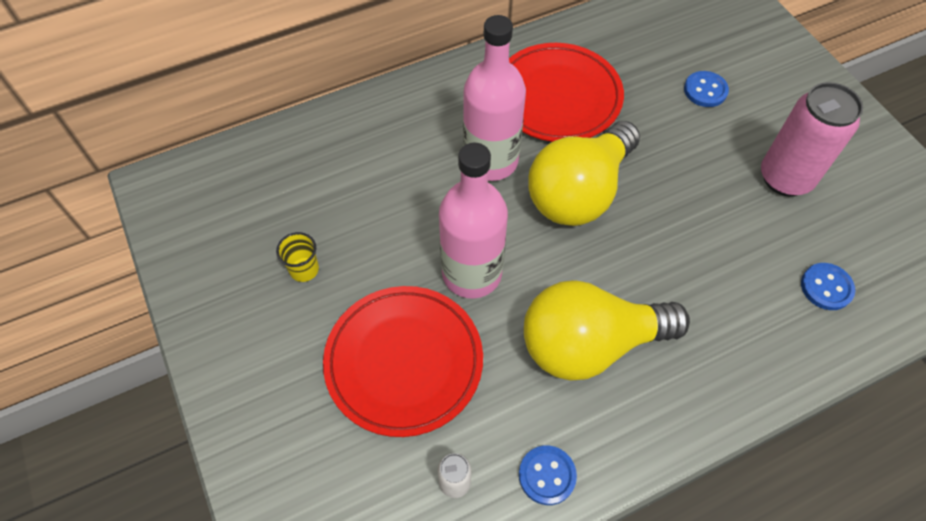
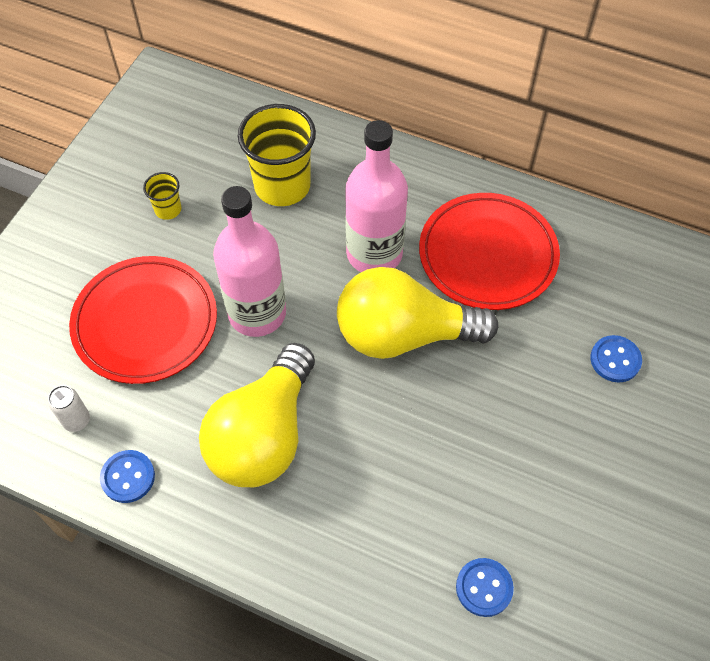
camera: 50 degrees right, 0 degrees up
(366, 175) = (282, 186): none -> yellow cup
(590, 344) = (264, 435): yellow light bulb -> yellow light bulb turned 105 degrees counterclockwise
(785, 178) = (577, 485): pink can -> none

